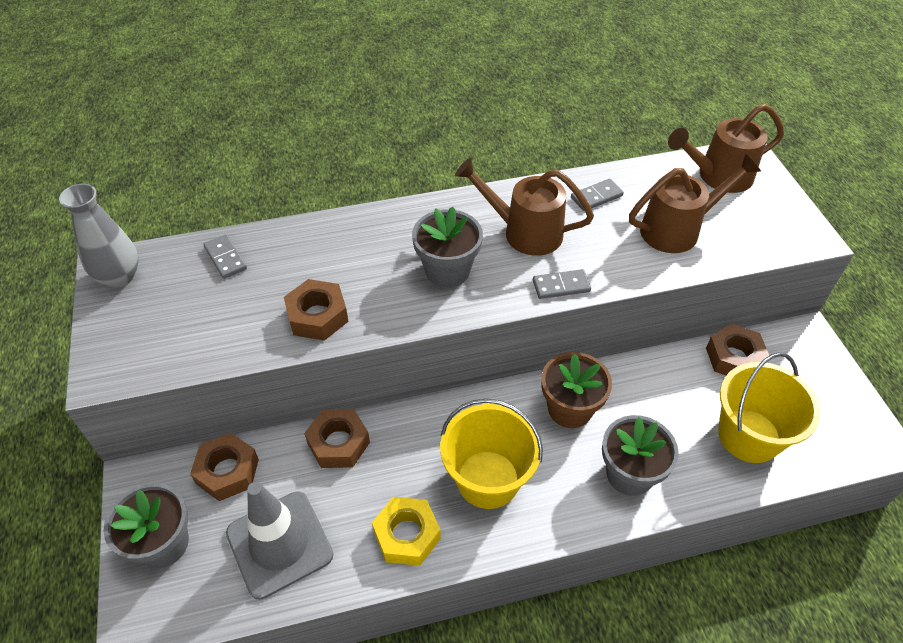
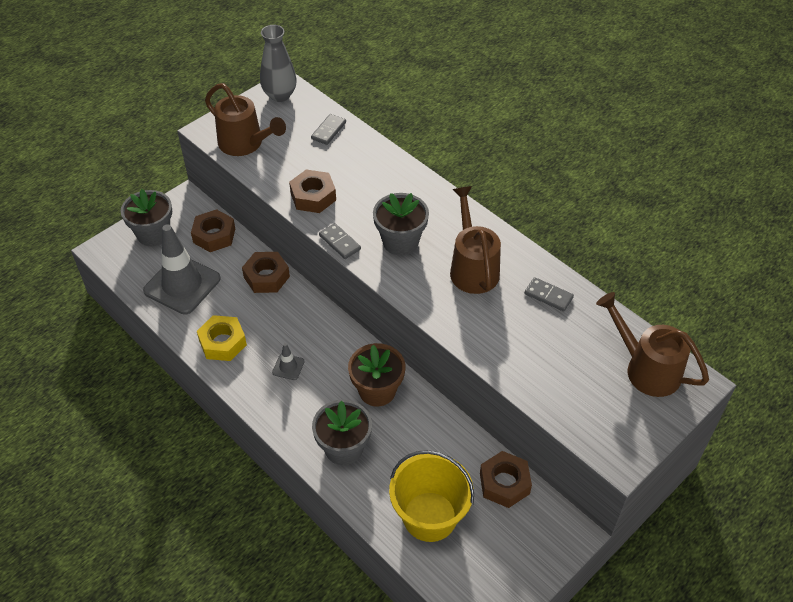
camera: 60 degrees right, 0 degrees up
(488, 479) = (288, 367): yellow bucket -> grey traffic cone
(561, 286) = (433, 310): grey domino -> grey domino (339, 242)
(678, 229) = (553, 361): brown watering can -> brown watering can (245, 144)

